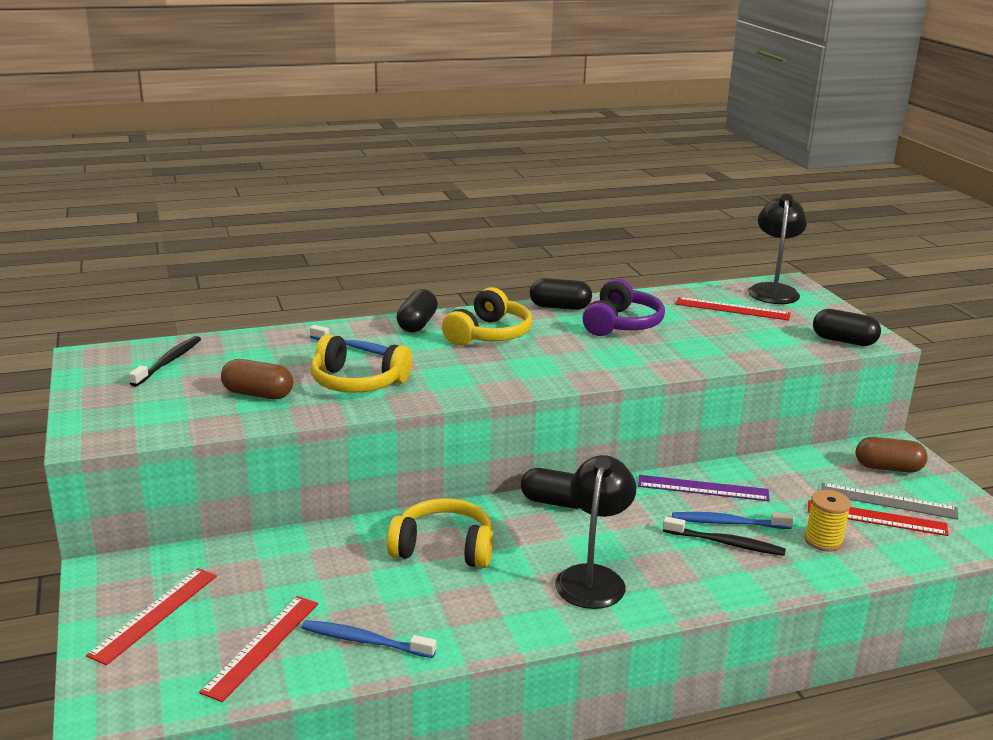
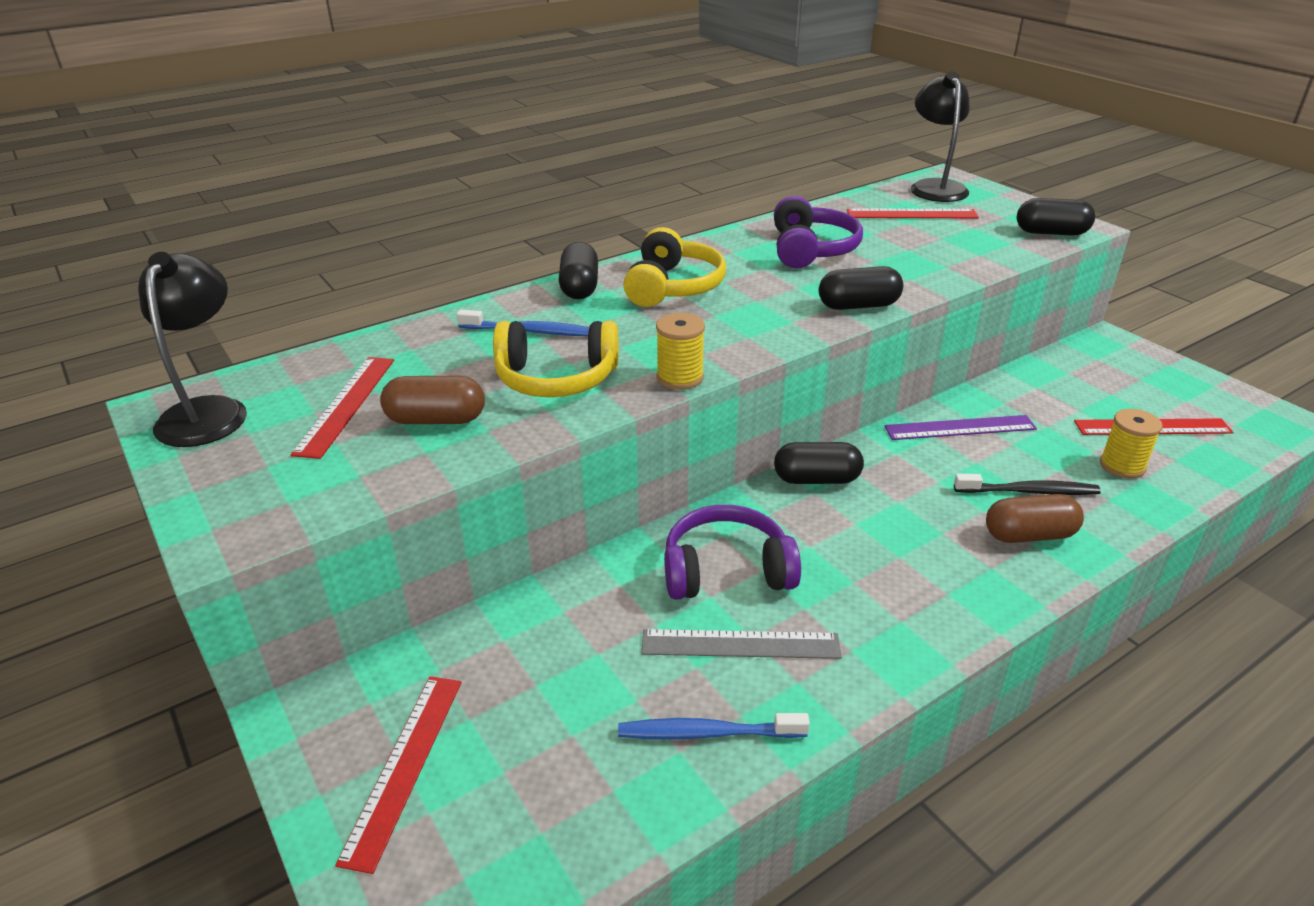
camera: 15 degrees left, 10 degrees up
(168, 362) = (286, 394): black toothbrush -> none
(262, 646) = (578, 778): red ruler -> red ruler (346, 405)
(444, 548) = (726, 570): yellow headphones -> purple headphones
(447, 396) = (680, 377): none -> yellow spool
(560, 307) = (729, 240): black capsule -> black capsule (858, 306)
(593, 577) = (919, 570): black lamp -> black lamp (208, 411)
(728, 523) = (1013, 465): blue toothbrush -> none
(888, 468) = (1121, 366): brown capsule -> brown capsule (1029, 535)
(888, 501) = (1148, 404): grey ruler -> grey ruler (740, 644)

